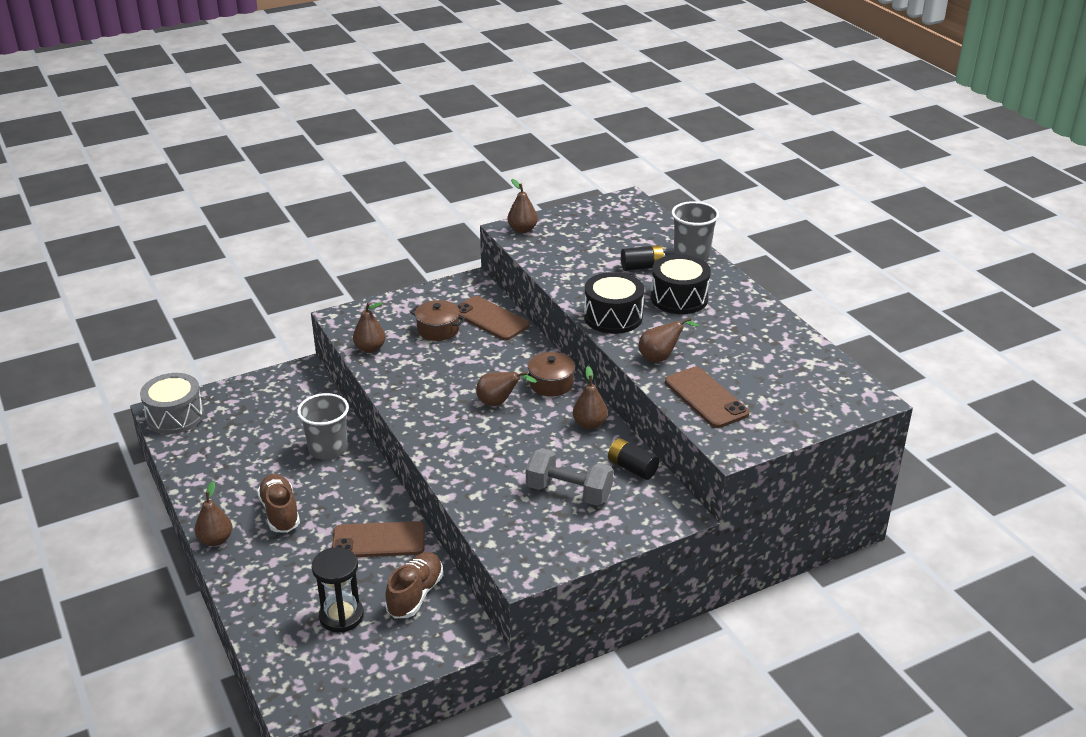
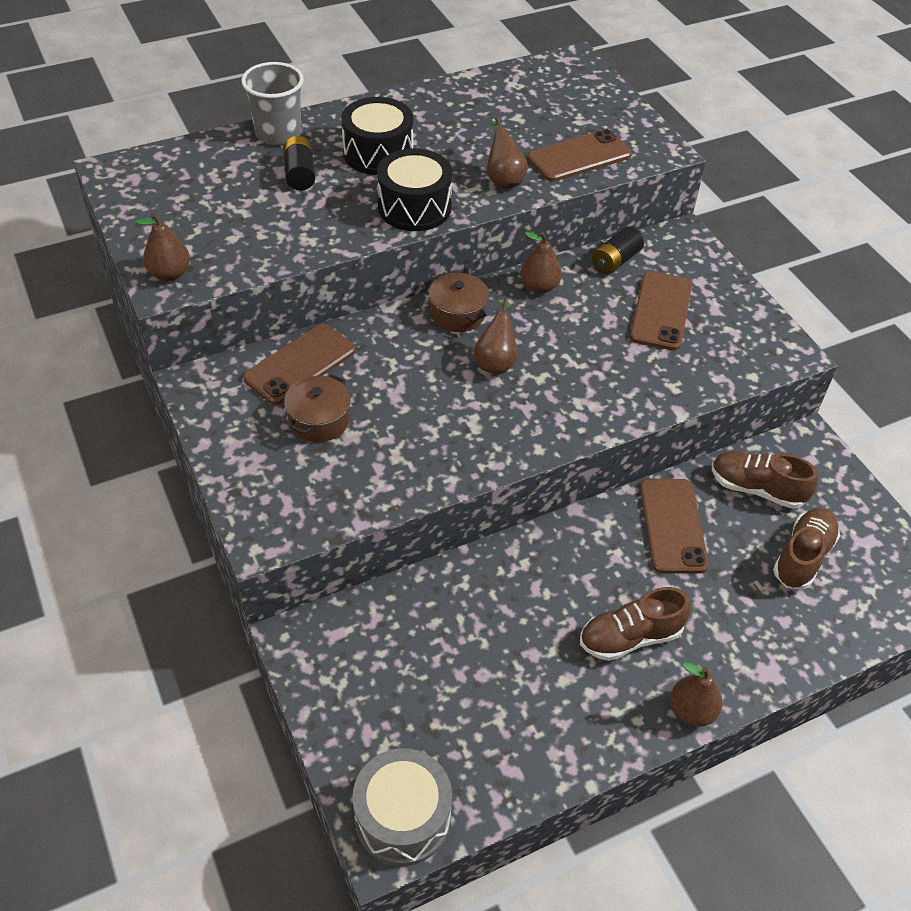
camera: 90 degrees left, 15 degrees up
(328, 449) = (494, 591): grey cup -> none
(341, 616) = (802, 557): black hourglass -> brown shoe
(370, 348) = (358, 497): brown pear -> none
(569, 492) = (661, 311): grey dumbbell -> brown phone

